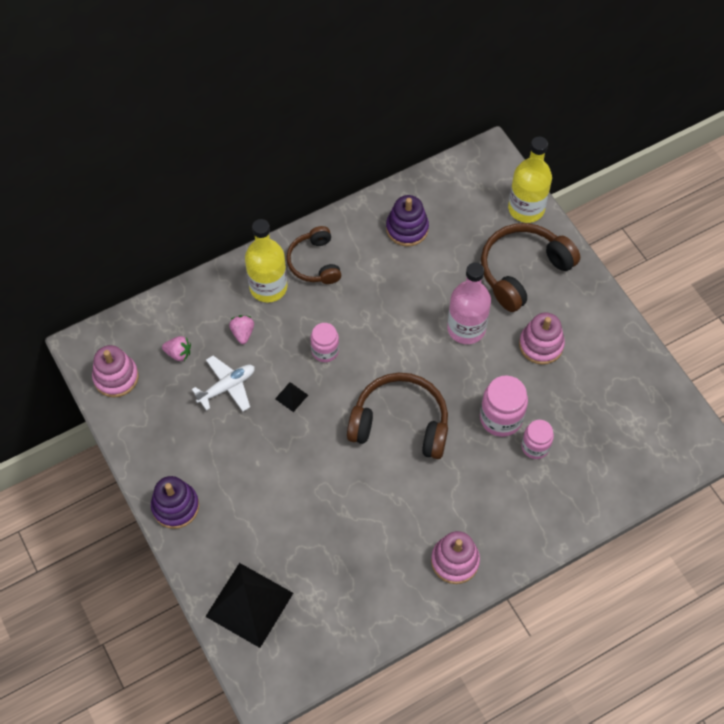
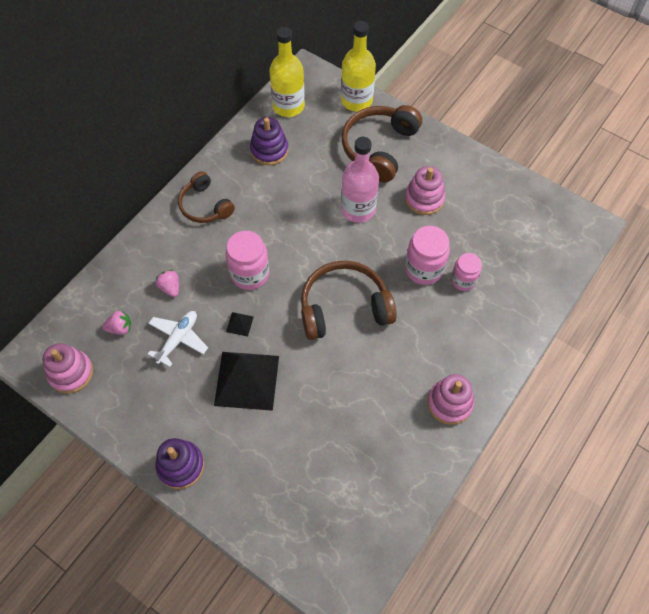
camera: 25 degrees left, 0 degrees up
(249, 604) = (291, 525): black pyramid -> black pyramid (246, 380)
(268, 287) = (175, 241): yellow bottle -> yellow bottle (288, 106)
(325, 351) = (250, 274): pink jar -> pink jar, size x1.53

